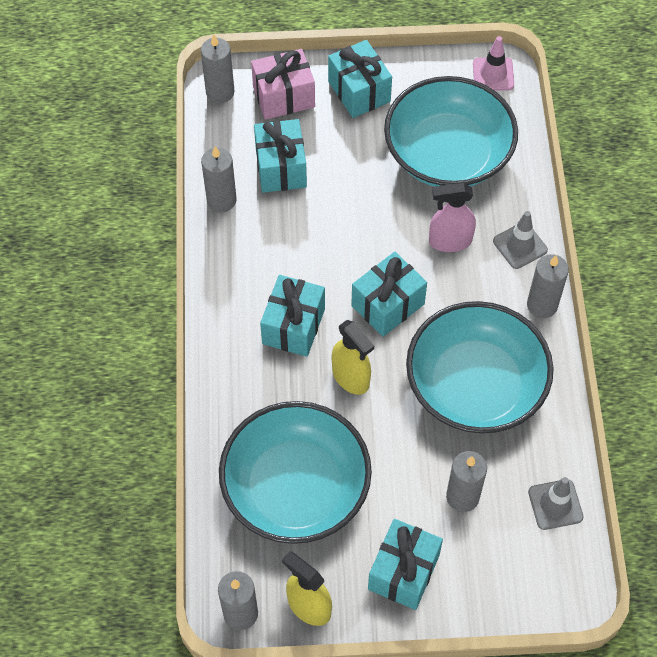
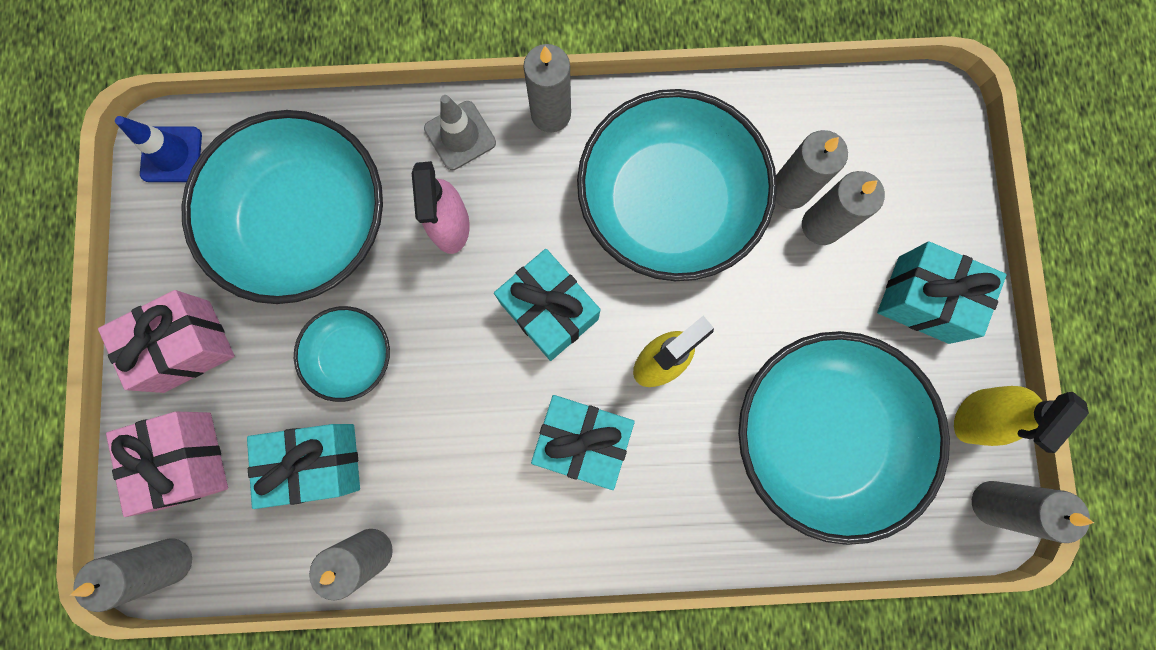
camera: 90 degrees left, 20 degrees up
(353, 184) = (351, 356): none -> turquoise bowl
(359, 91) = (187, 346): turquoise gift -> pink gift
(491, 474) = (790, 190): none -> grey candle
(493, 74) = (172, 154): pink traffic cone -> blue traffic cone
(555, 504) = (826, 117): grey traffic cone -> none

